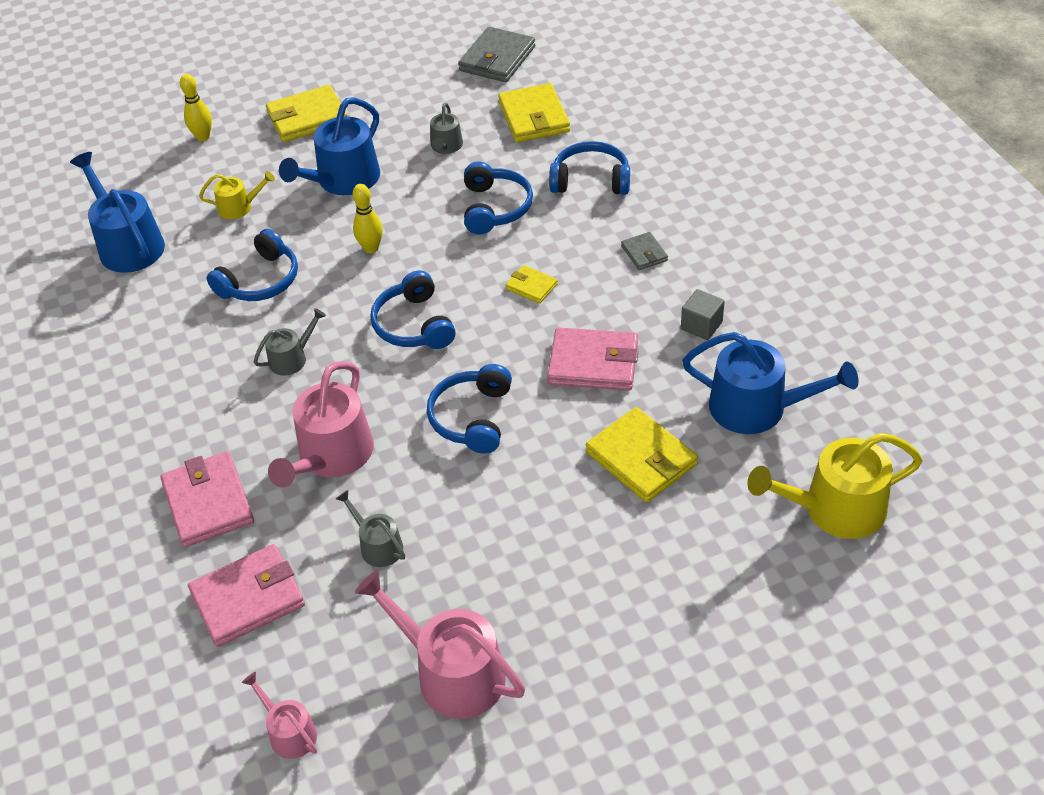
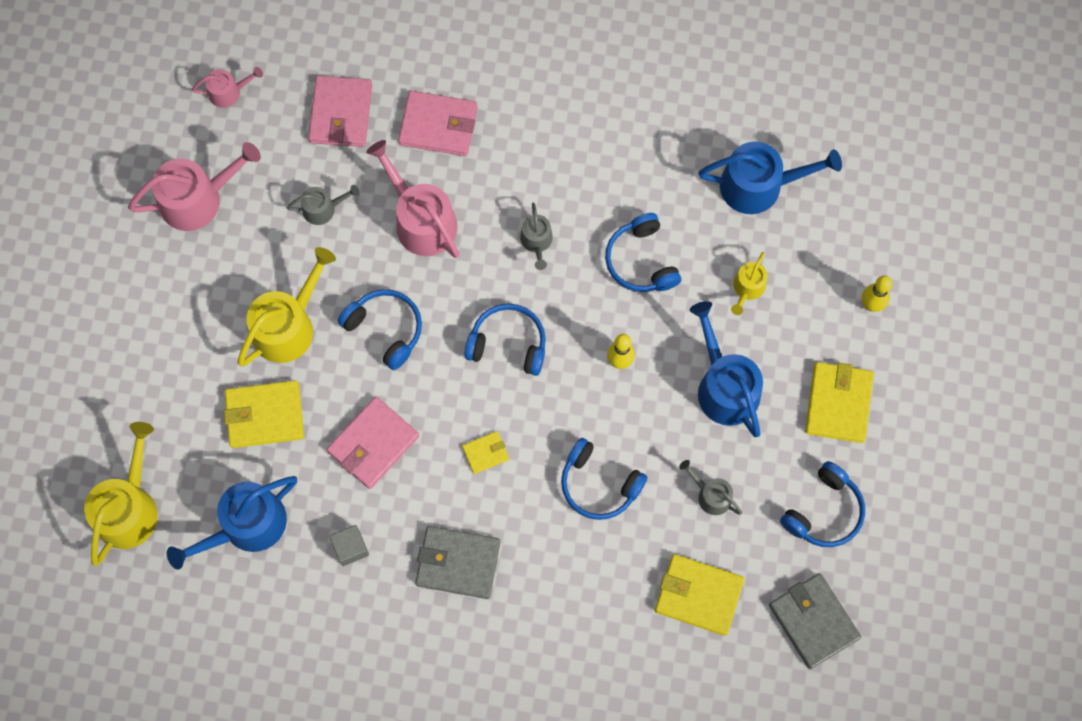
camera: 120 degrees right, 25 degrees up
(533, 496) = (288, 325): none -> yellow watering can
(591, 180) = (577, 584): blue headphones -> blue headphones (824, 512)
(644, 253) = (458, 563): grey wallet -> grey wallet, size x1.91

